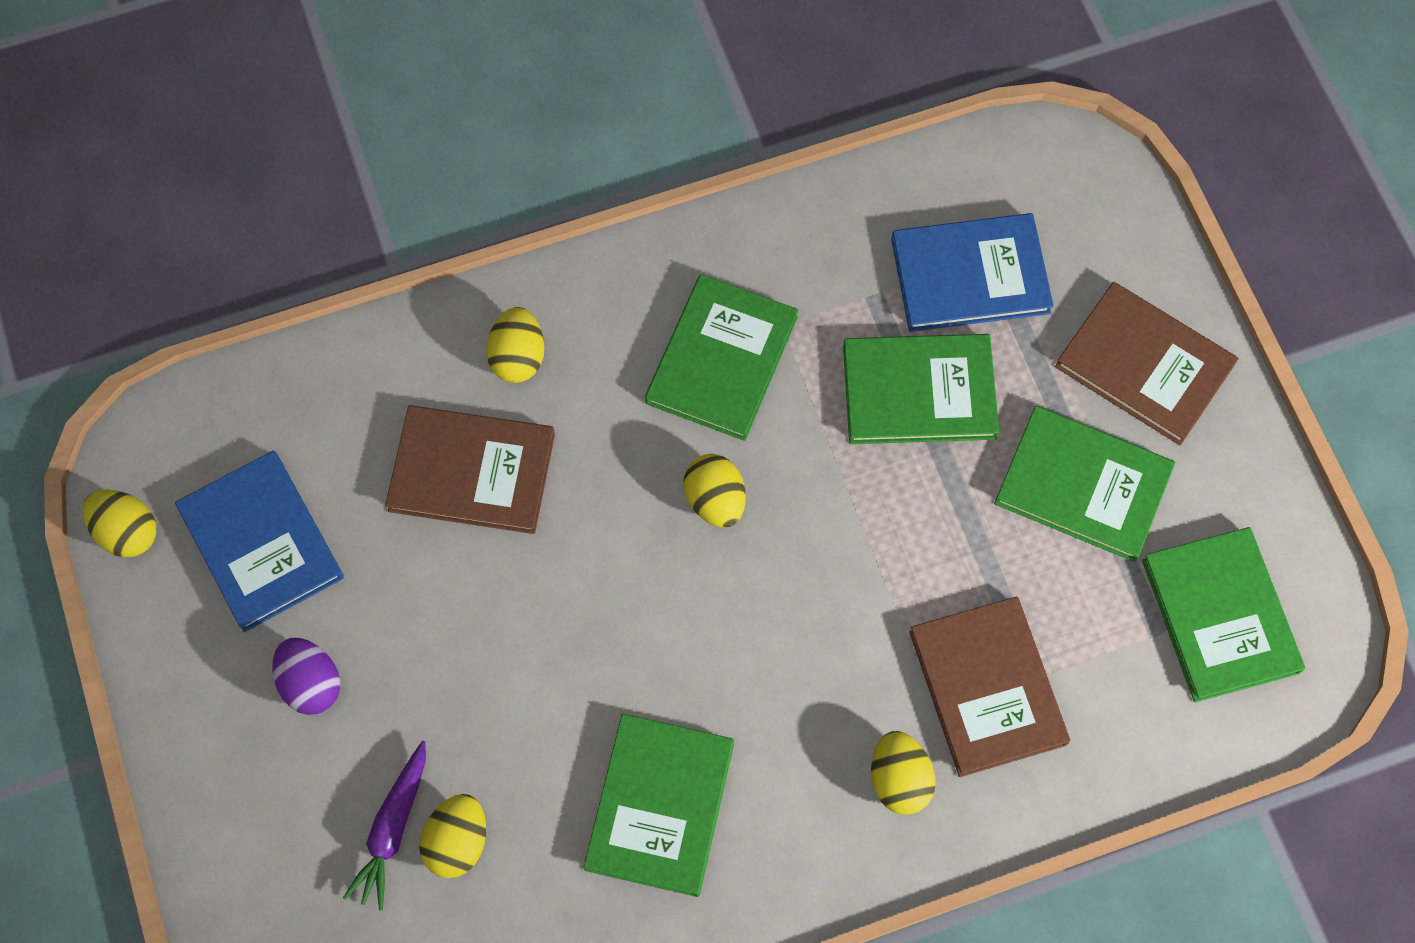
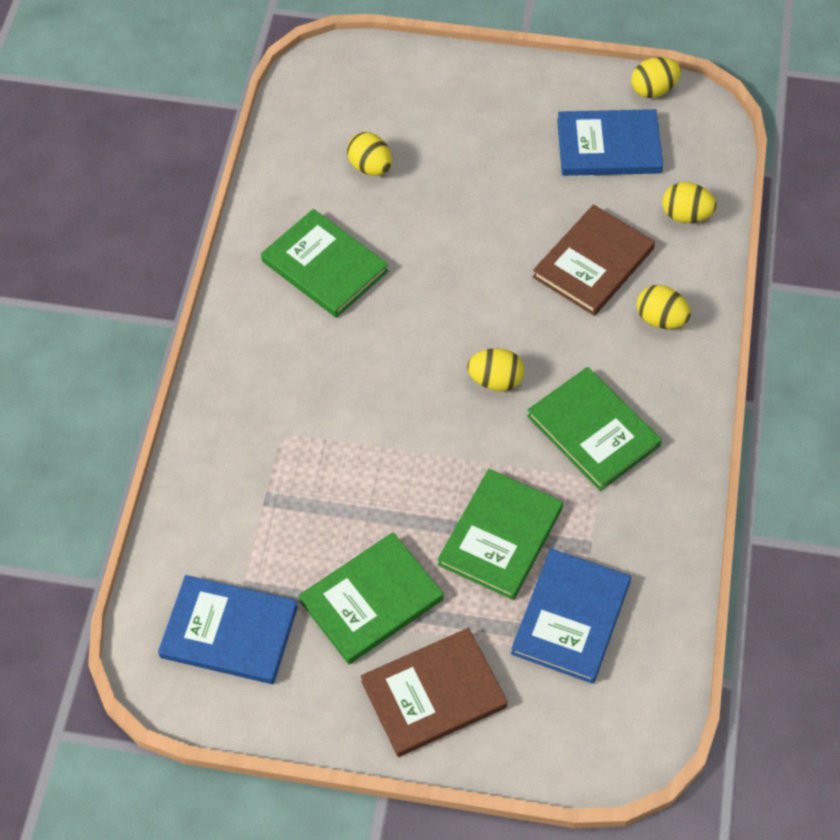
camera: 120 degrees right, 10 degrees down
(311, 683) = (506, 138): purple egg -> none
(393, 829) = (397, 142): purple carrot -> none
(899, 780) = (255, 391): yellow egg -> yellow egg (685, 215)
(987, 688) = (277, 467): brown book -> none
(1220, 616) = (229, 632): green book -> blue book

